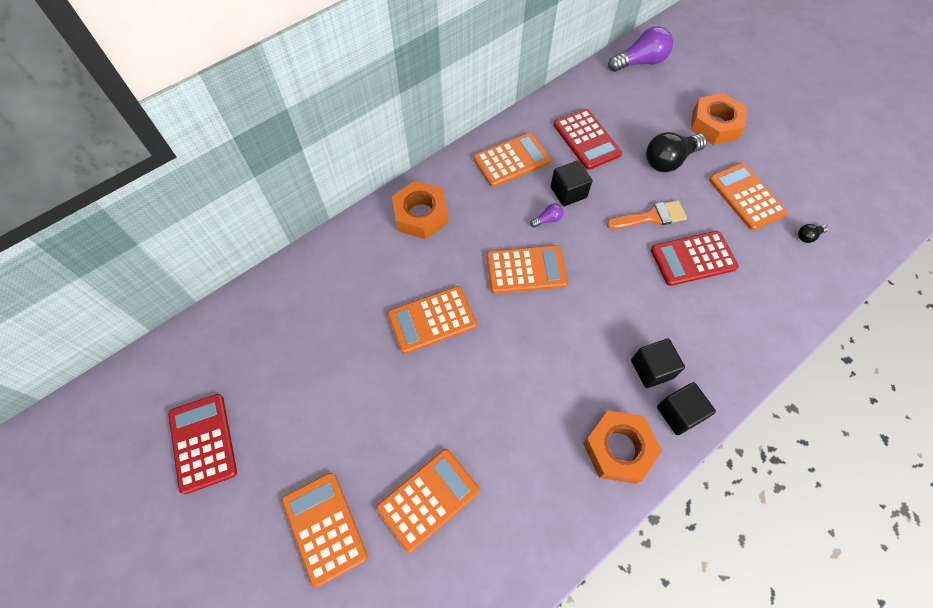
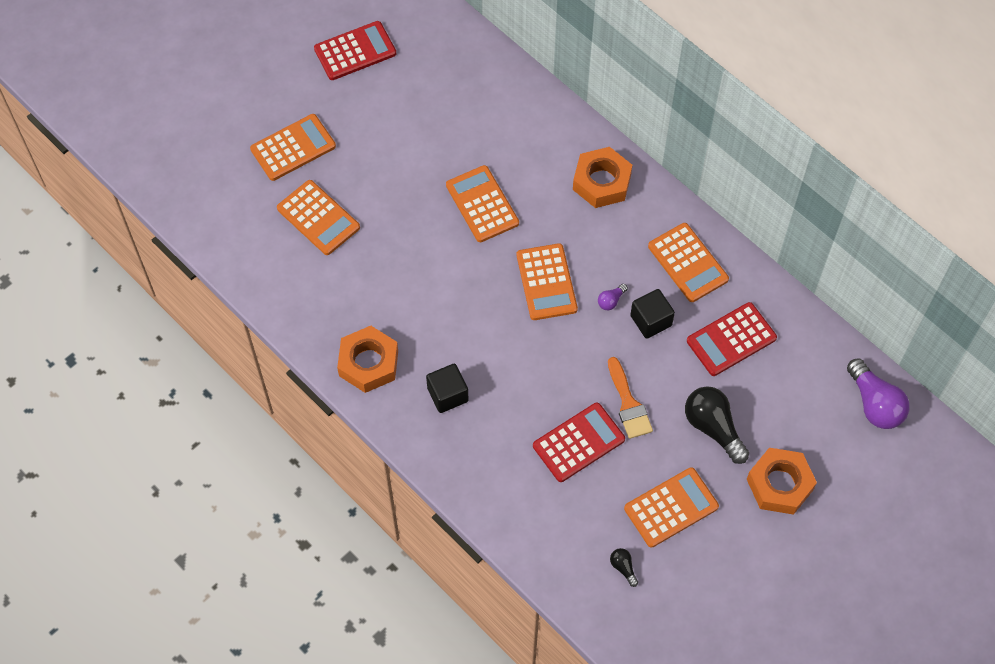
camera: 85 degrees right, 0 degrees up
(547, 220) = (611, 301): purple light bulb -> purple light bulb turned 75 degrees clockwise
(679, 413) = (405, 416): black cube -> none
(693, 258) = (578, 442): red calculator -> red calculator turned 75 degrees clockwise

